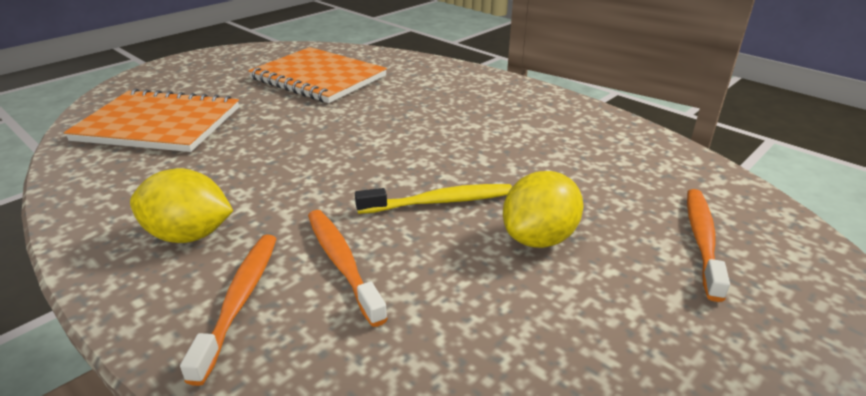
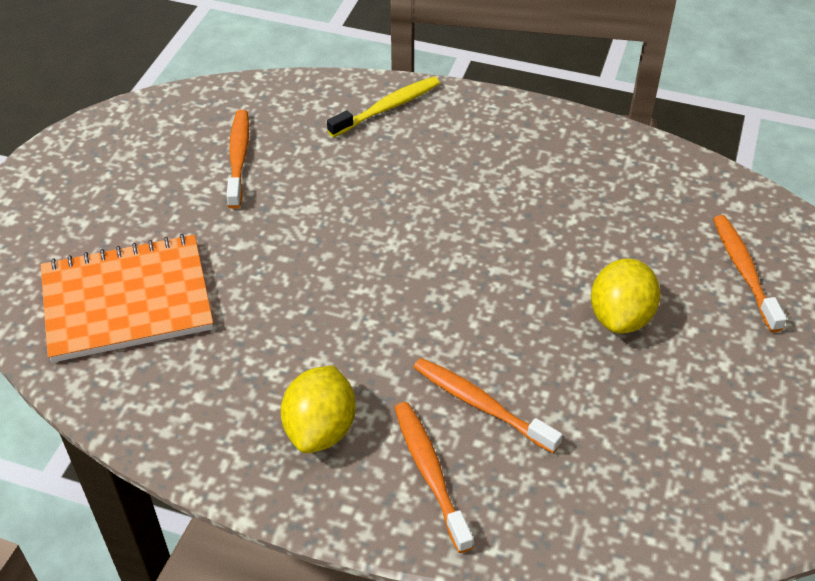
camera: 25 degrees left, 15 degrees up
(189, 235) = (320, 429): yellow lemon -> yellow lemon turned 60 degrees counterclockwise
(318, 77) = (238, 158): orange notebook -> orange toothbrush
(439, 202) = (512, 305): yellow toothbrush -> yellow toothbrush (387, 108)

